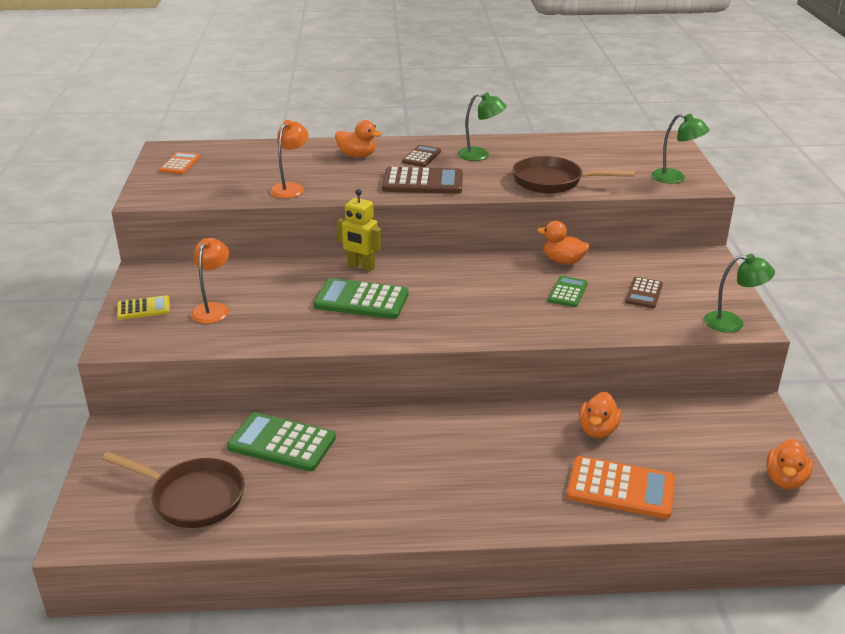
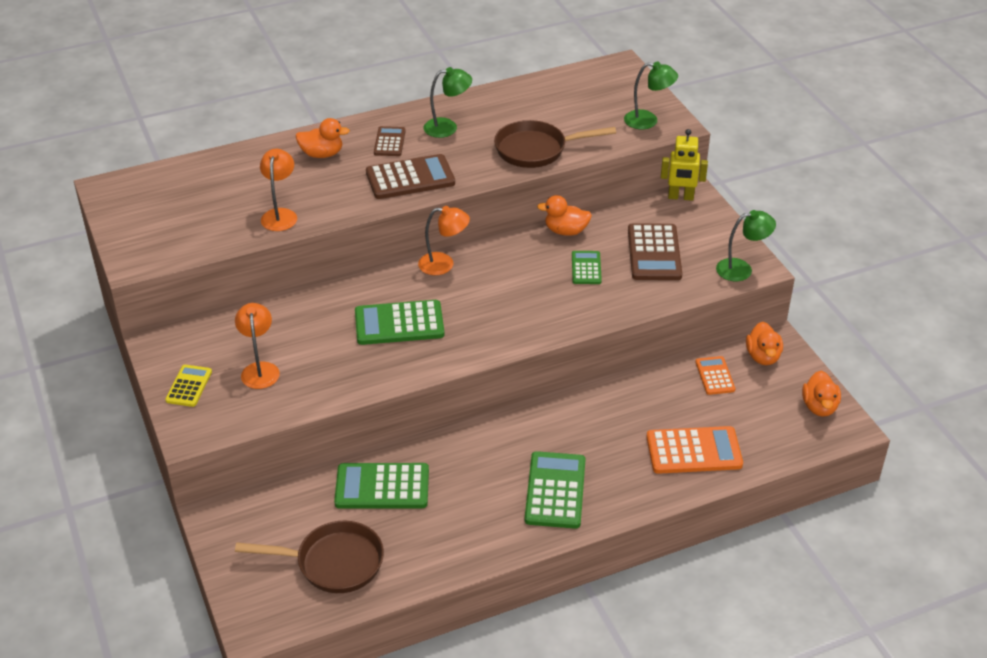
camera: 20 degrees left, 10 degrees up
(143, 308) = (189, 386): yellow calculator -> yellow calculator turned 45 degrees counterclockwise
(180, 164) = (139, 206): orange calculator -> orange calculator (715, 376)
(361, 267) = (376, 283): yellow robot -> yellow robot (680, 197)
(431, 264) = (444, 264): none -> orange lamp
(451, 489) = (555, 490): none -> green calculator
(597, 430) = (653, 399): orange duck -> orange duck (763, 356)
(644, 293) = (654, 253): brown calculator -> brown calculator, size x1.74

